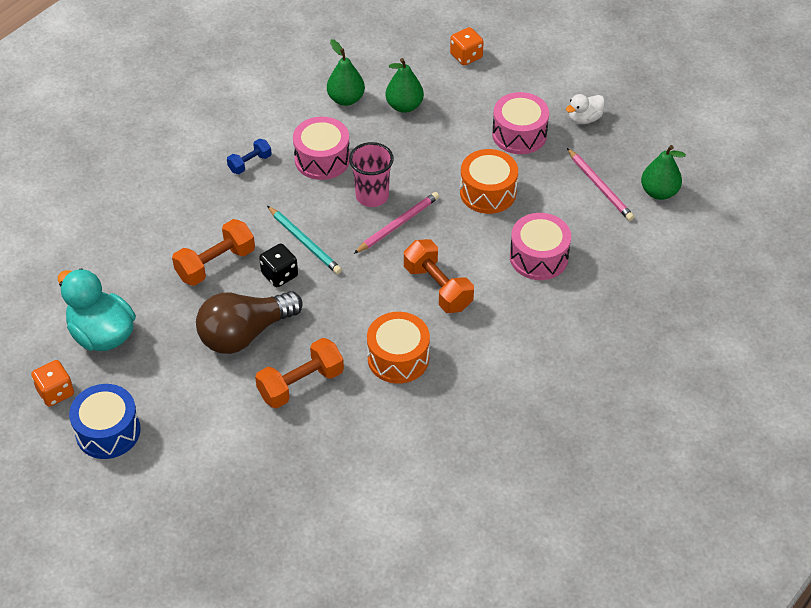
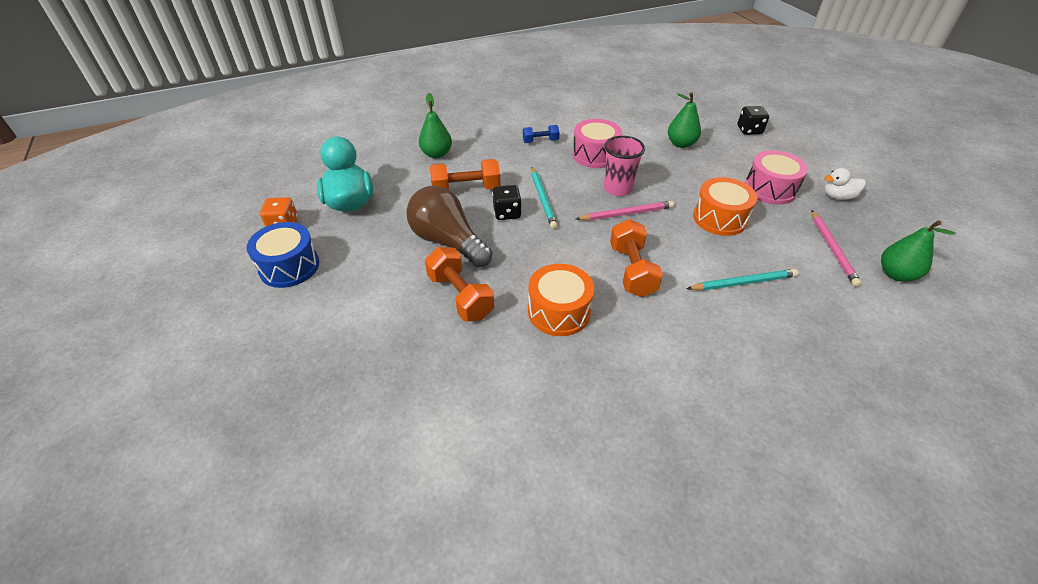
camera: 30 degrees right, 5 degrees down
(245, 334) = (448, 242): brown light bulb -> brown light bulb turned 45 degrees clockwise
(301, 384) = (460, 296): orange dumbbell -> orange dumbbell turned 60 degrees clockwise
(346, 99) = (638, 127): green pear -> green pear (436, 154)
(466, 56) = (749, 130): orange dice -> black dice
(538, 257) = (743, 282): pink drum -> turquoise pencil

